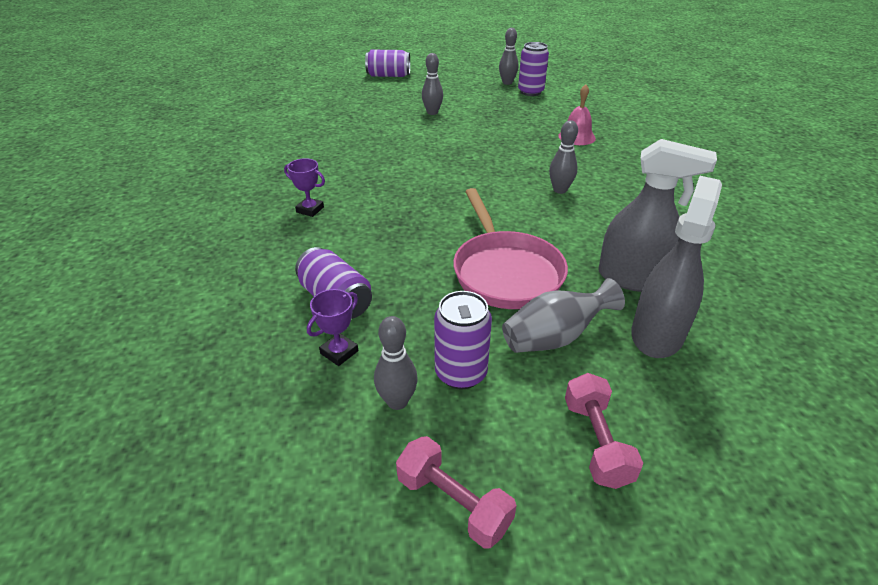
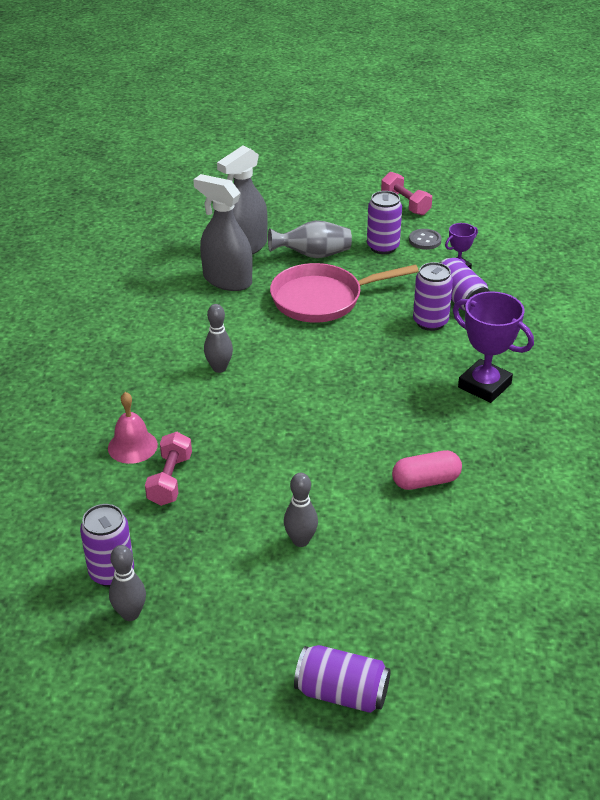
camera: 165 degrees left, 0 degrees up
(310, 210) = (484, 385): purple trophy -> purple trophy, size x1.88
(357, 145) = (426, 481): none -> pink capsule
(370, 264) = (430, 322): none -> purple can
(397, 401) = (425, 240): grey bowling pin -> grey button
(505, 272) = (322, 299): pink pan -> pink pan turned 105 degrees counterclockwise
(596, 442) = (323, 211): pink dumbbell -> pink dumbbell (170, 480)

